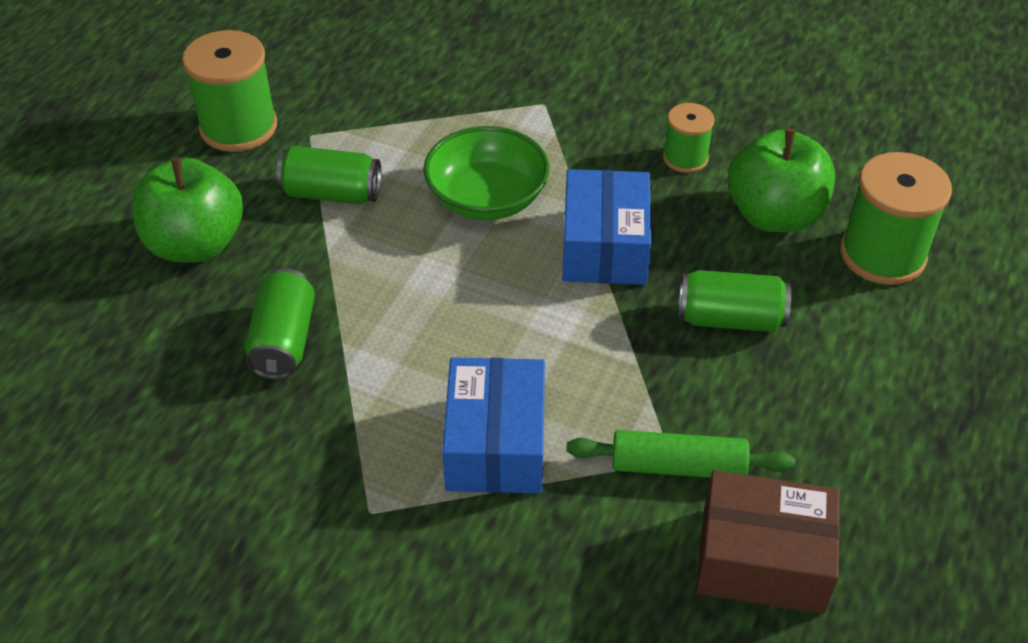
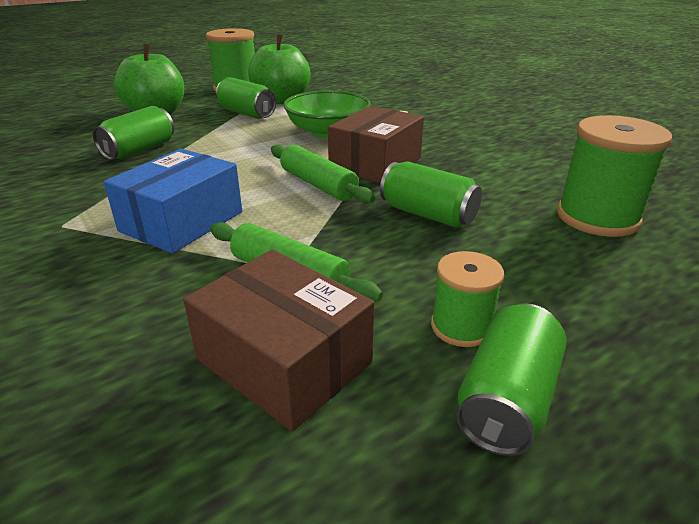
camera: 30 degrees right, 15 degrees down
(577, 316) = (318, 184): none -> green rolling pin
(604, 247) = (375, 163): blue box -> brown box
(685, 158) = (476, 144): green spool -> green spool (461, 327)
(774, 215) = (518, 179): green apple -> green apple (281, 100)
(936, 512) = (507, 399): none -> green can

